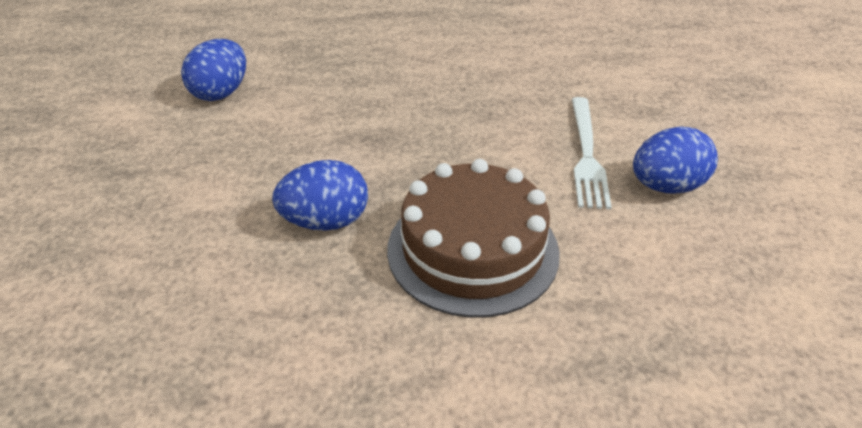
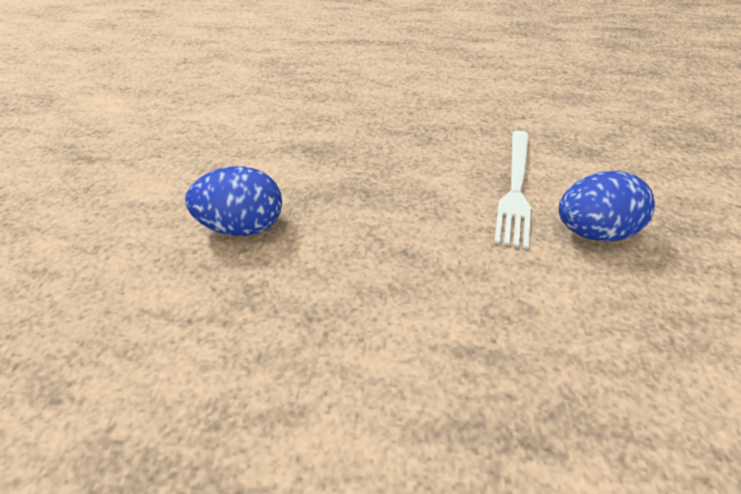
camera: 10 degrees right, 5 degrees up
(221, 93) = (196, 96): blue egg -> none
(472, 250) = (375, 274): brown cake -> none

